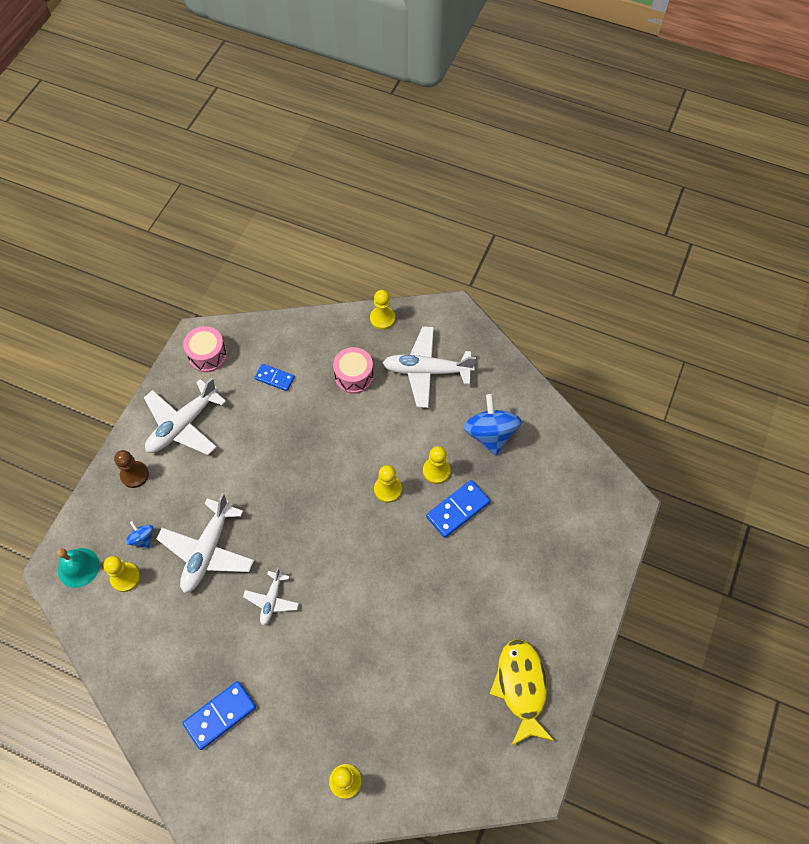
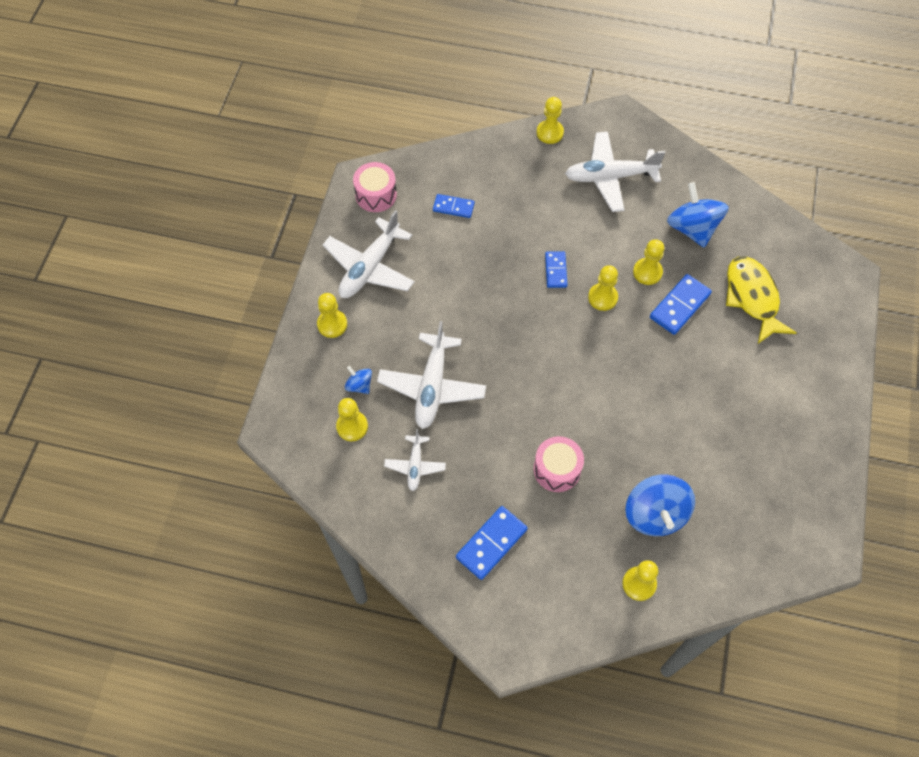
camera: 10 degrees left, 0 degrees up
(78, 567) = (299, 425): turquoise bell -> none
(134, 475) = (332, 324): brown pawn -> yellow pawn
(272, 600) = (513, 423): white plane -> white plane (415, 465)
(351, 455) = (556, 270): none -> blue domino
(354, 376) = (536, 193): pink drum -> pink drum (557, 469)
(379, 714) = (655, 514): none -> blue spinning top
(521, 687) = (791, 464): yellow fish -> yellow fish (752, 298)

